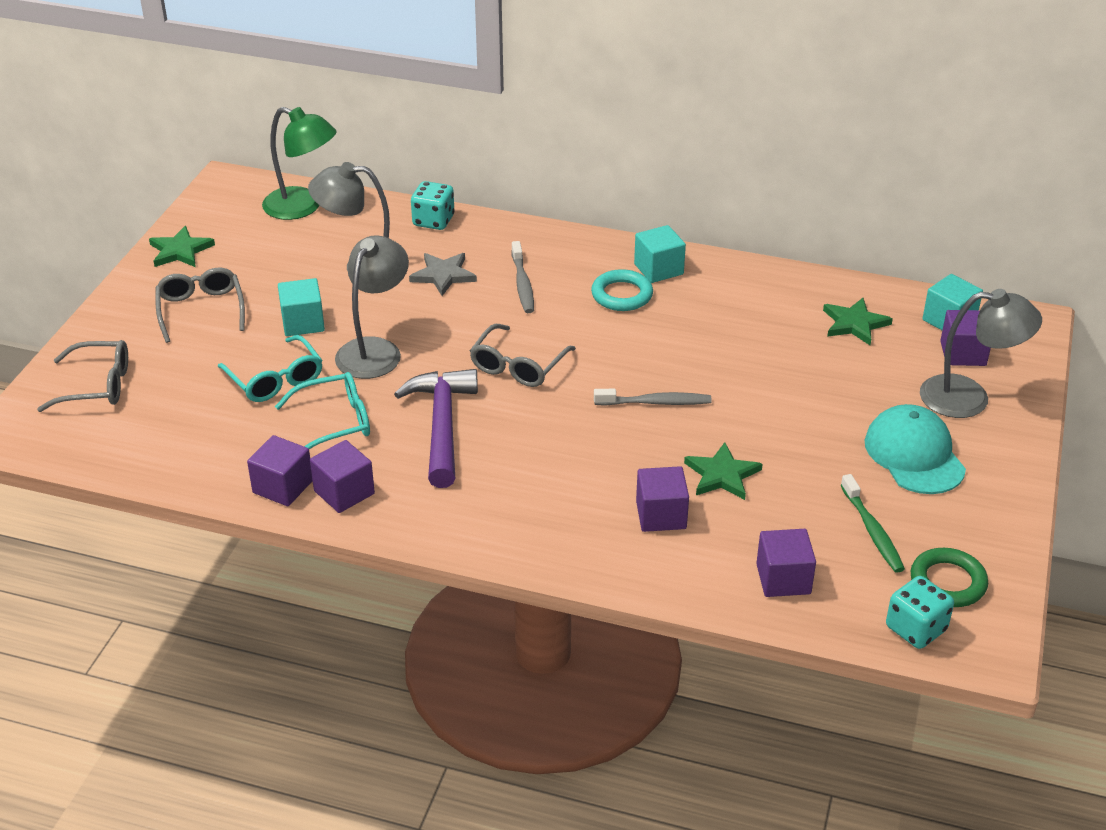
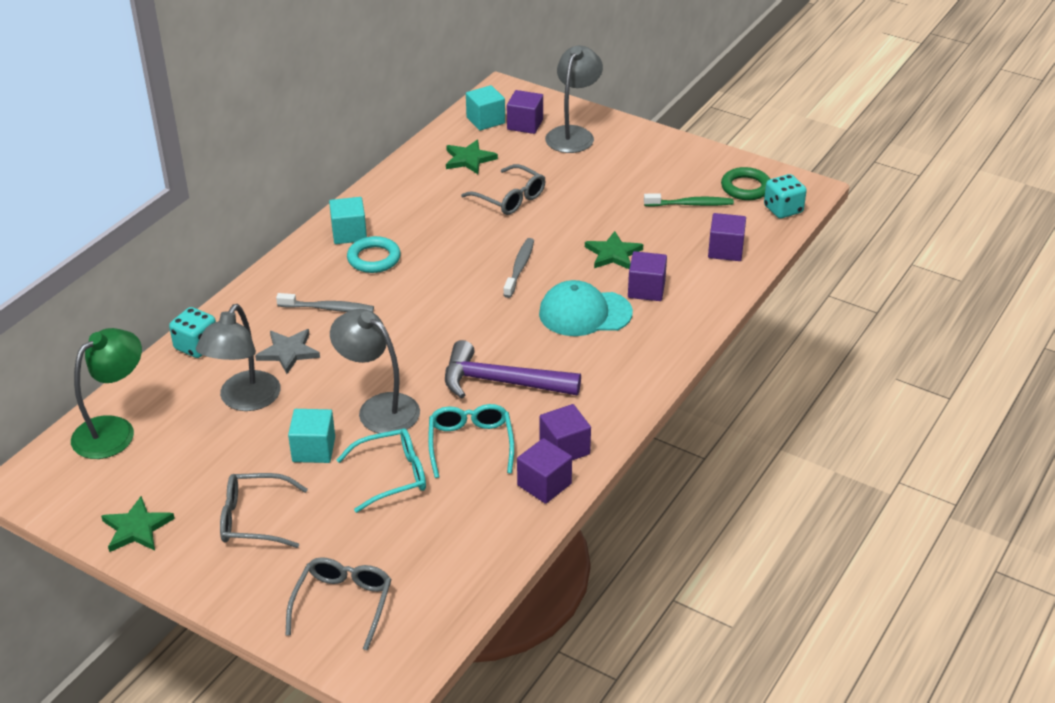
camera: 75 degrees left, 0 degrees up
(518, 366) = (442, 329): grey glasses -> grey glasses (510, 198)
(914, 455) = (622, 170): turquoise cap -> turquoise cap (585, 313)

